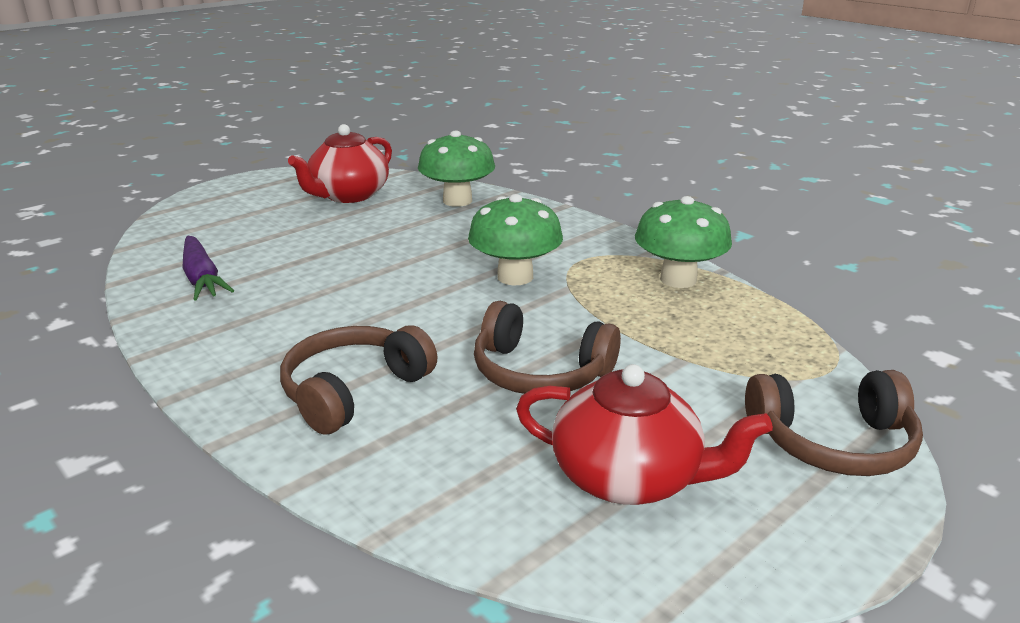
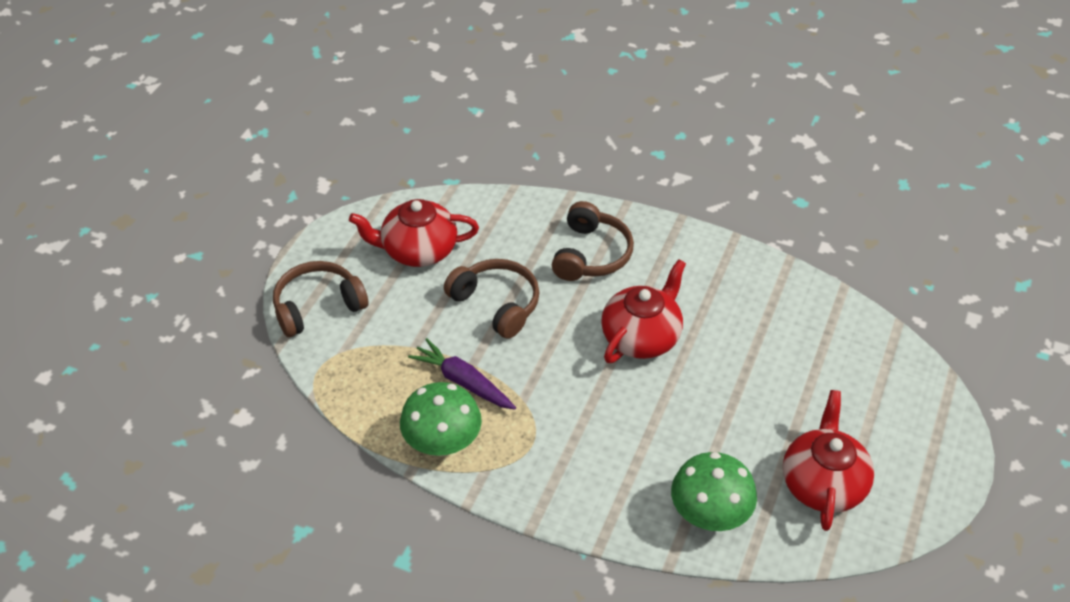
camera: 155 degrees right, 20 degrees up
(202, 278) = (792, 313): purple carrot -> purple carrot (463, 382)
(386, 300) = (642, 336): none -> red teapot
(515, 277) = (570, 399): green mushroom -> none
(540, 372) = (496, 304): brown headphones -> brown headphones turned 45 degrees clockwise

